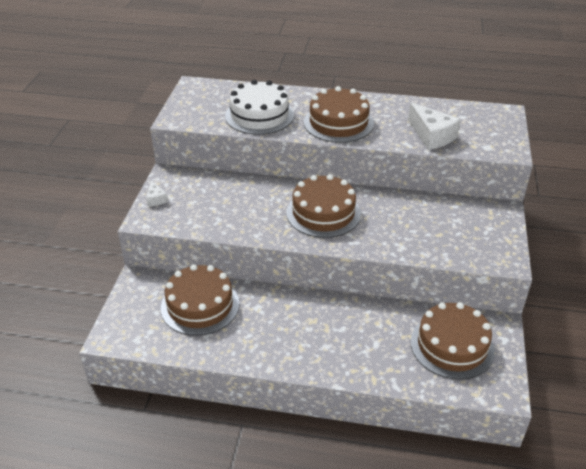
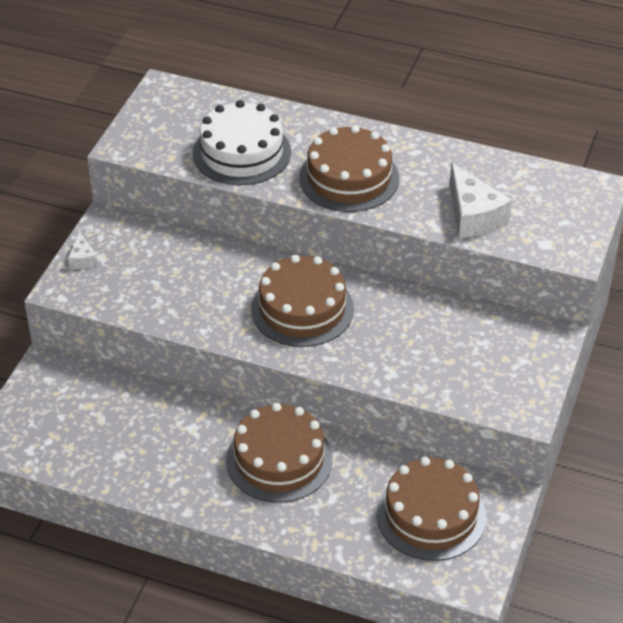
camera: 10 degrees right, 5 degrees up
(200, 305) = (118, 414): brown cake -> brown cake (279, 459)

